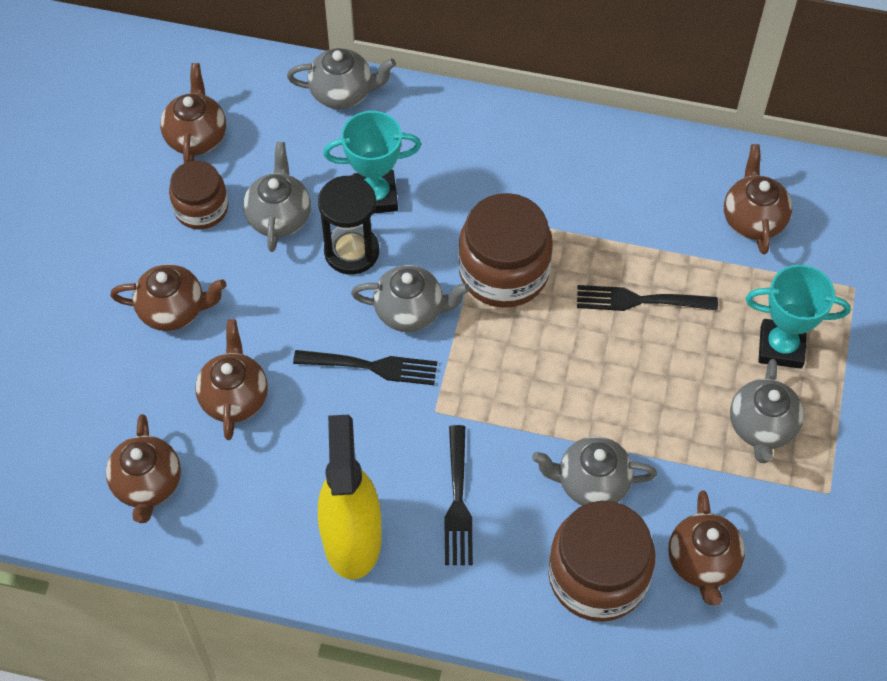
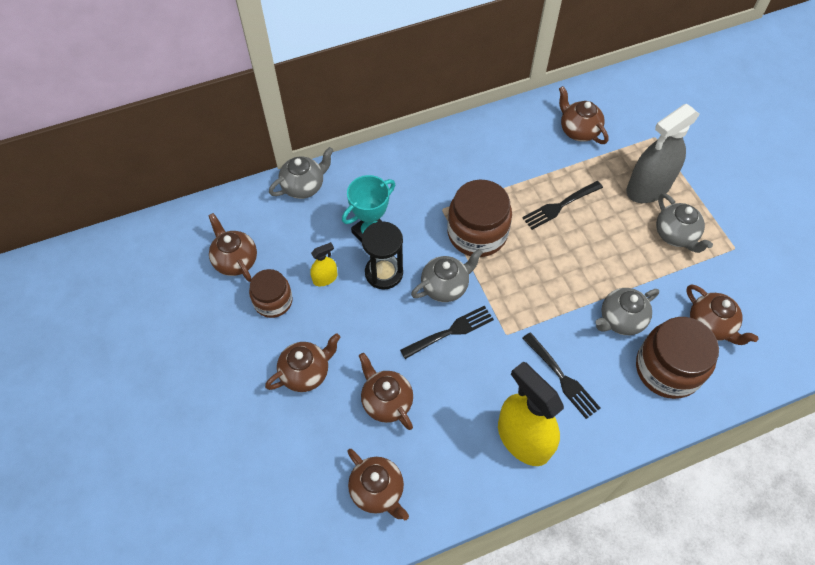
camera: 35 degrees left, 0 degrees up
(279, 217) = (325, 278): grey teapot -> yellow spray bottle
(781, 347) = (648, 188): turquoise trophy -> grey spray bottle

